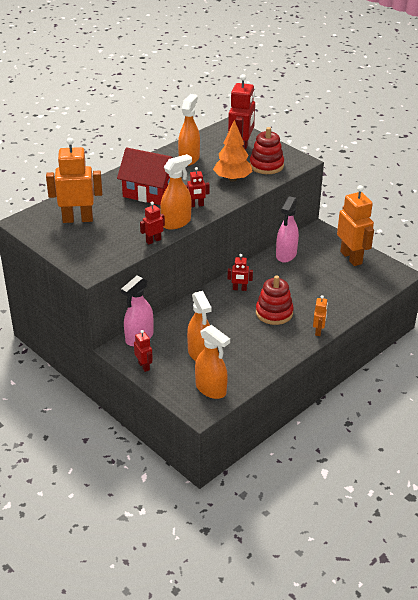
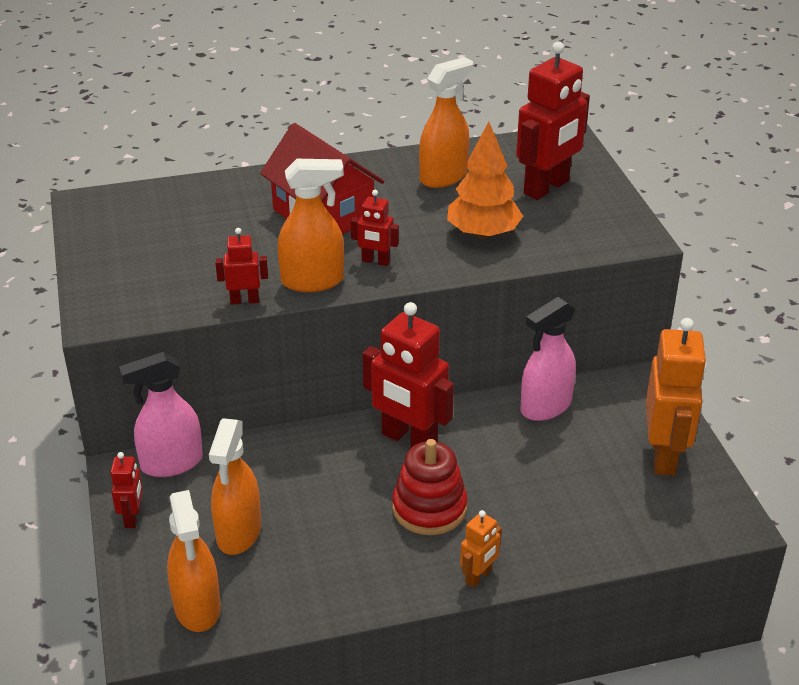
camera: 30 degrees right, 0 degrees up
(77, 219) = (168, 225): orange robot -> none
(239, 289) = (409, 440): red robot -> red robot, size x2.04
(266, 165) = (567, 228): red stacking toy -> none

